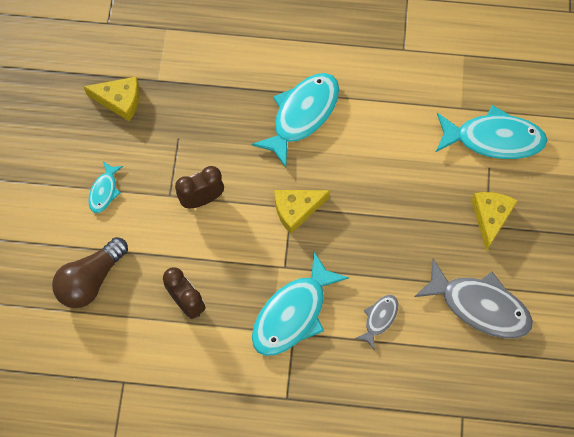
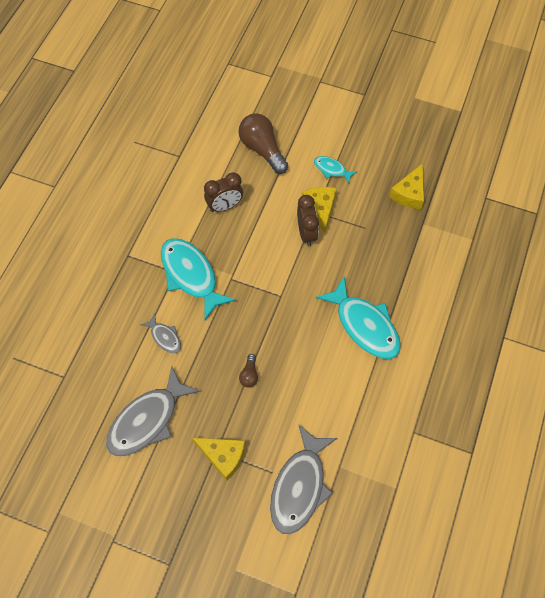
camera: 105 degrees right, 5 degrees down
(296, 210) = (277, 299): yellow cheese -> yellow cheese (320, 209)
(394, 216) = (249, 375): none -> brown light bulb
(493, 139) = (300, 486): turquoise fish -> grey fish

